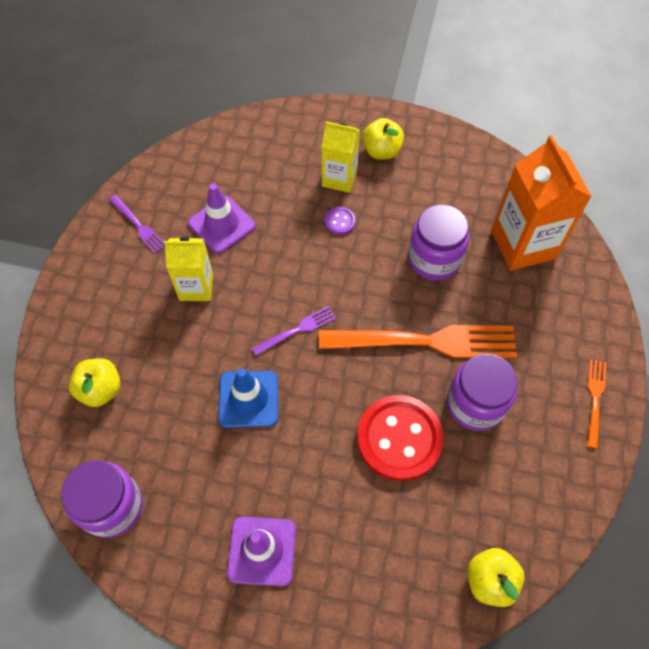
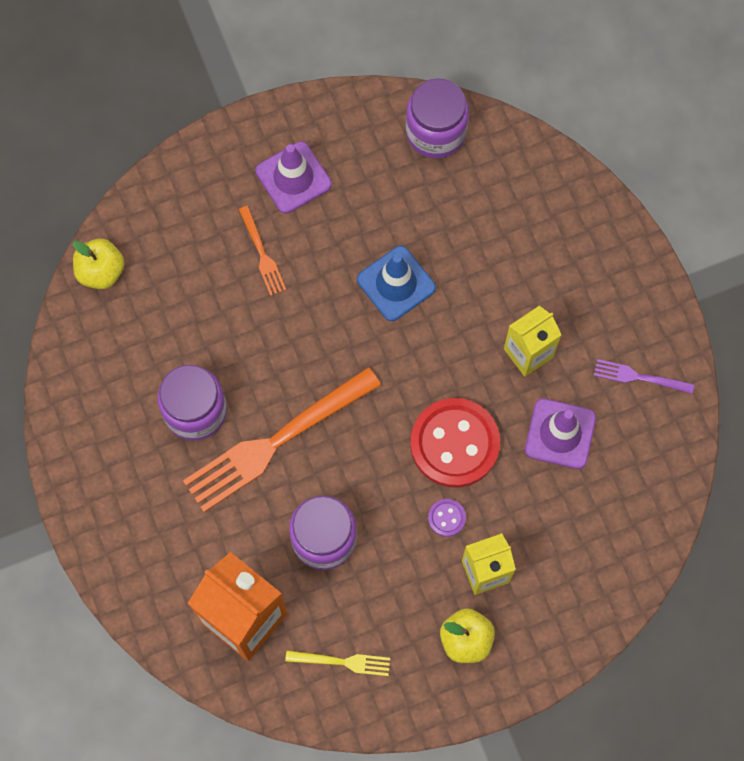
camera: 145 degrees right, 10 degrees up
(101, 389) = (528, 208): yellow apple -> none
(297, 330) = (402, 374): purple fork -> none
(399, 439) = (242, 335): red button -> red button (454, 444)
(471, 183) = (342, 662): none -> yellow fork
(595, 399) = (90, 487): orange fork -> orange fork (262, 254)

